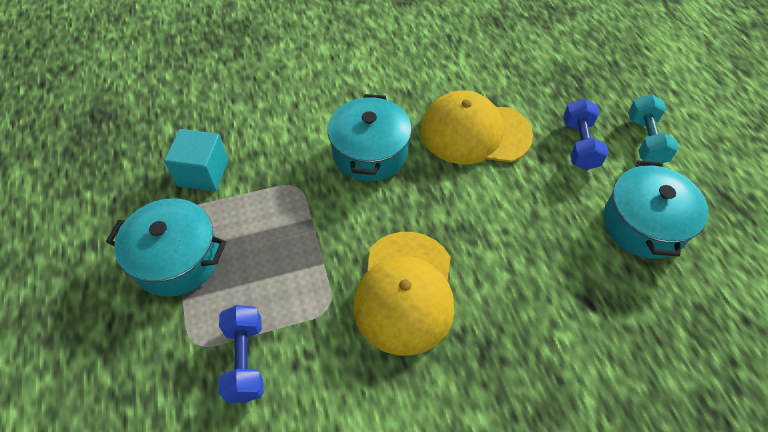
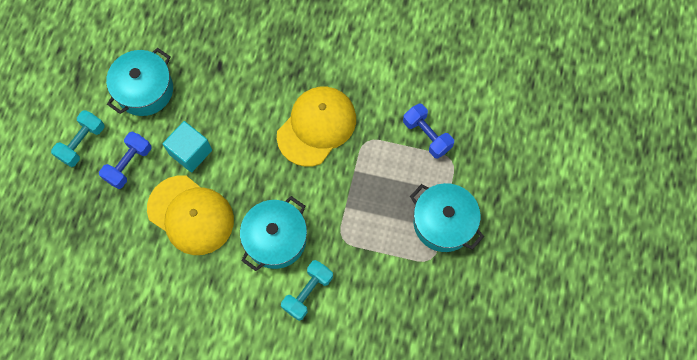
camera: 150 degrees left, 15 degrees up
(203, 173) = (402, 286): turquoise cube -> turquoise cube (190, 152)
(245, 360) = (427, 135): blue dumbbell -> blue dumbbell turned 60 degrees counterclockwise
(305, 125) = (308, 292): none -> turquoise dumbbell

